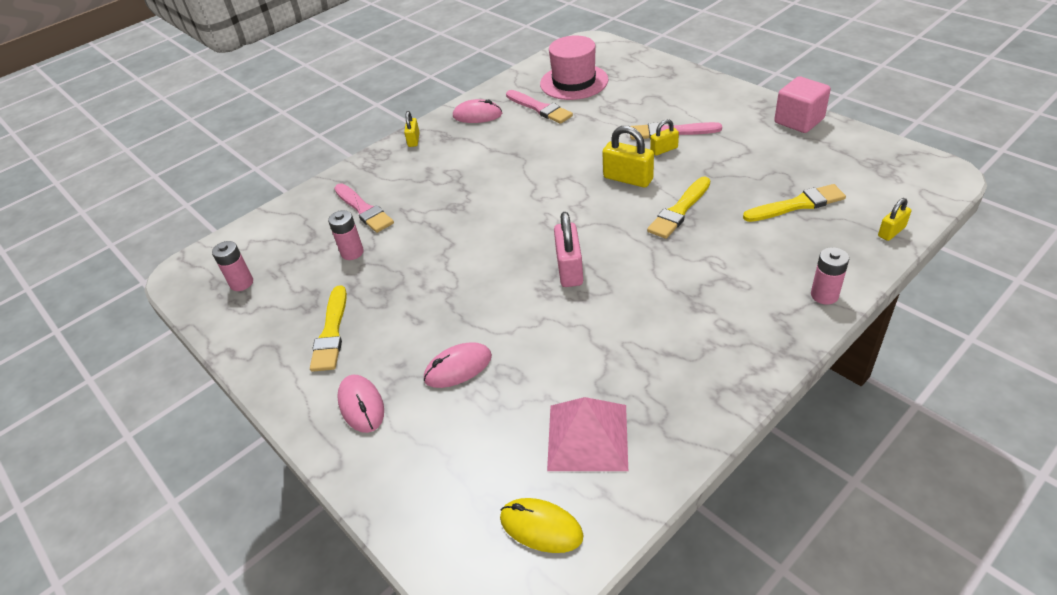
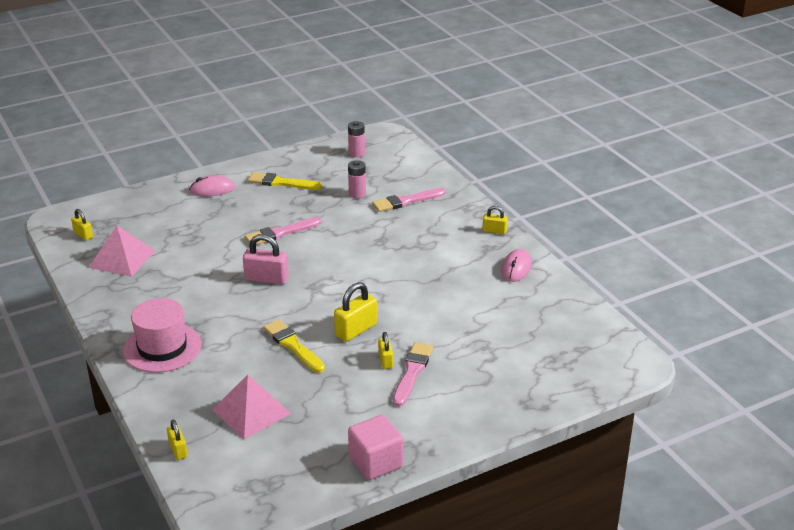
camera: 100 degrees right, 10 degrees down
(458, 368) = (212, 223): pink mouse -> none
(540, 108) = (507, 305): pink brush -> pink brush (280, 233)
(541, 527) = (83, 235): yellow mouse -> yellow padlock
(574, 82) = (548, 335): pink hat -> pink hat (162, 348)
(797, 204) = (251, 411): yellow brush -> pink pyramid
(824, 295) = (144, 385): pink battery -> none

